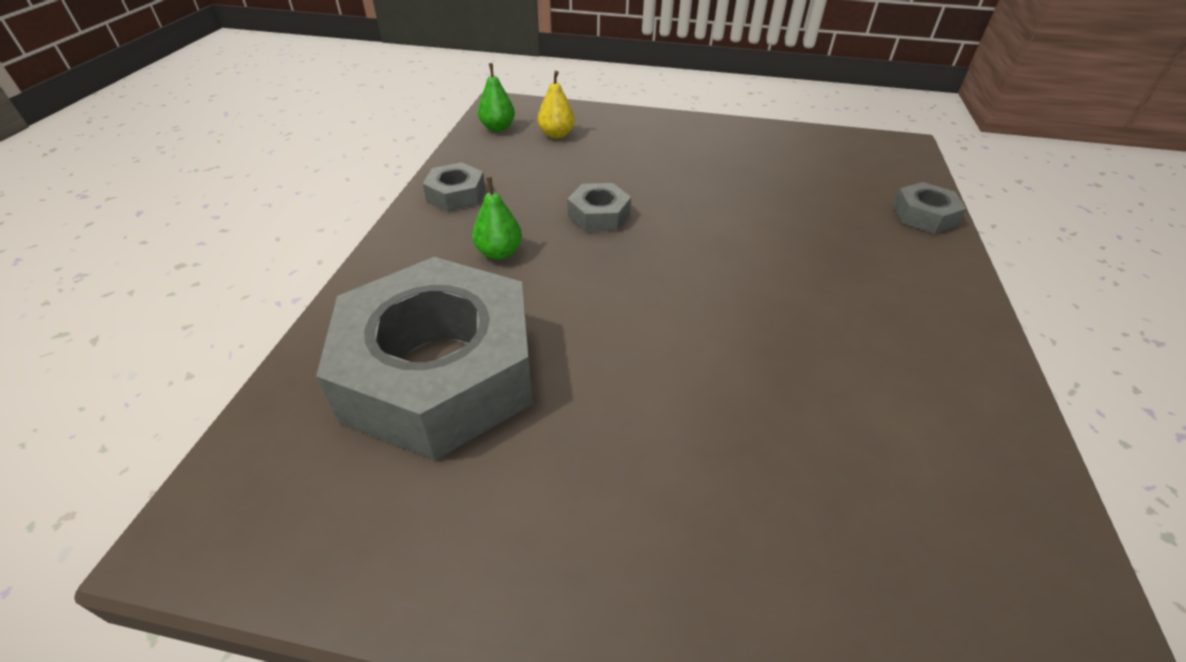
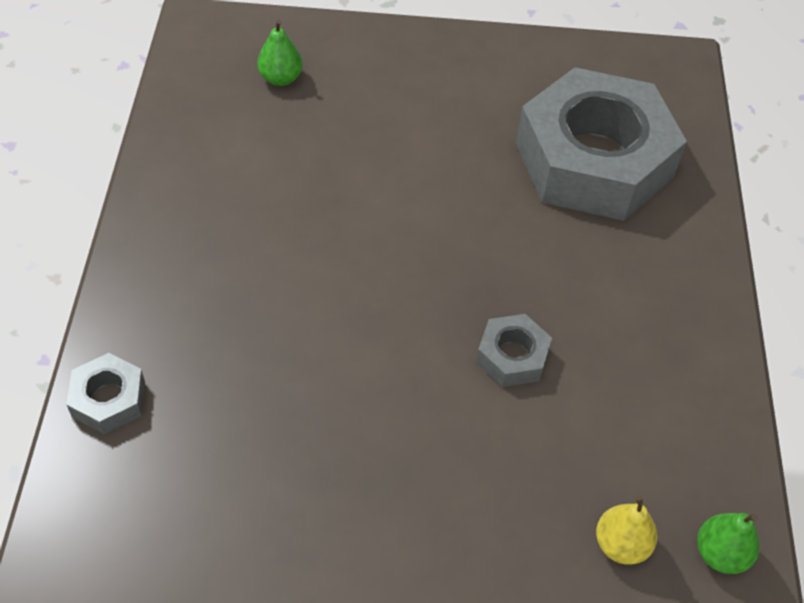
camera: 170 degrees right, 10 degrees up
(456, 194) = (695, 376): grey nut -> none
(499, 252) = (602, 286): green pear -> green pear (280, 78)

